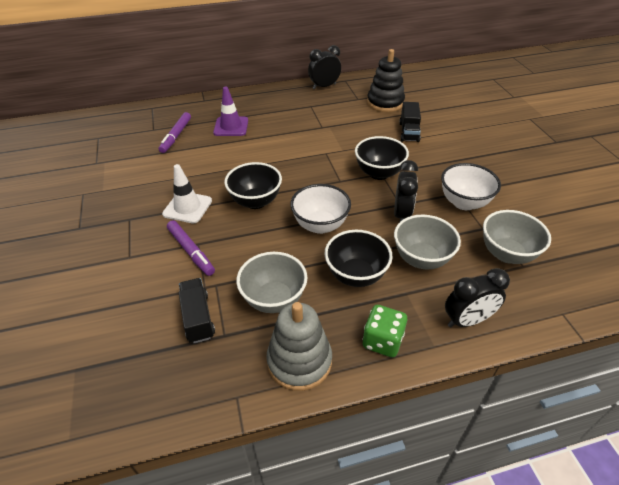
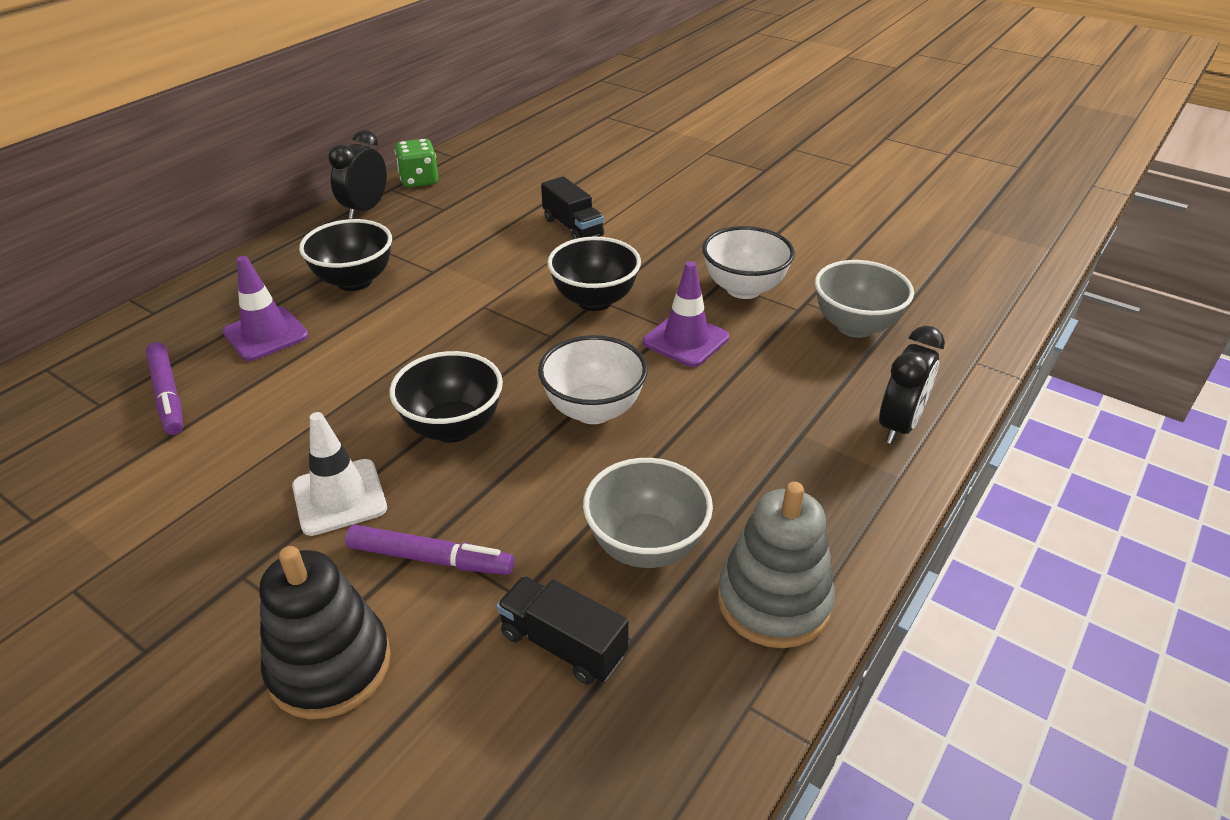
camera: 40 degrees left, 5 degrees down
(356, 275) = (717, 448): black bowl -> black bowl (354, 281)
(382, 341) = (839, 508): green dice -> green dice (419, 180)
(385, 103) = (492, 200): black stacking toy -> black stacking toy (330, 665)
(401, 214) = (686, 340): black clock -> purple traffic cone
(421, 259) = (772, 383): grey bowl -> none

